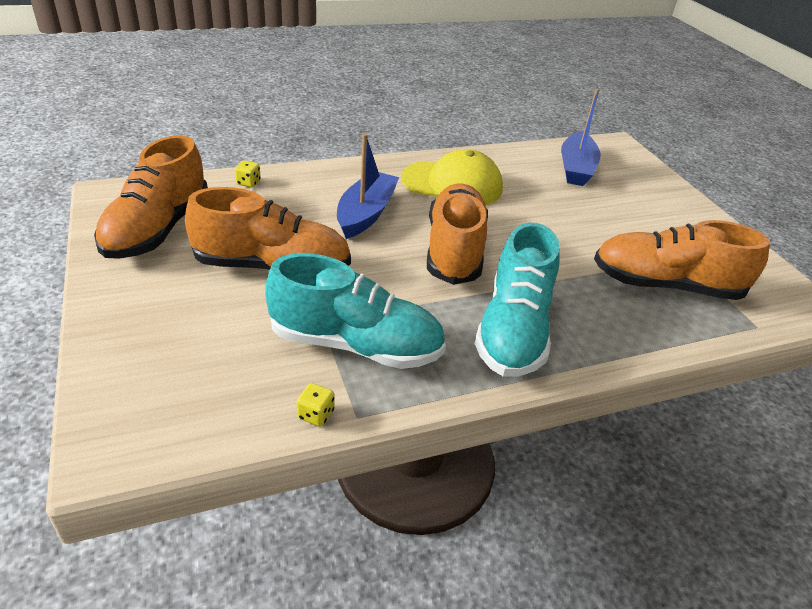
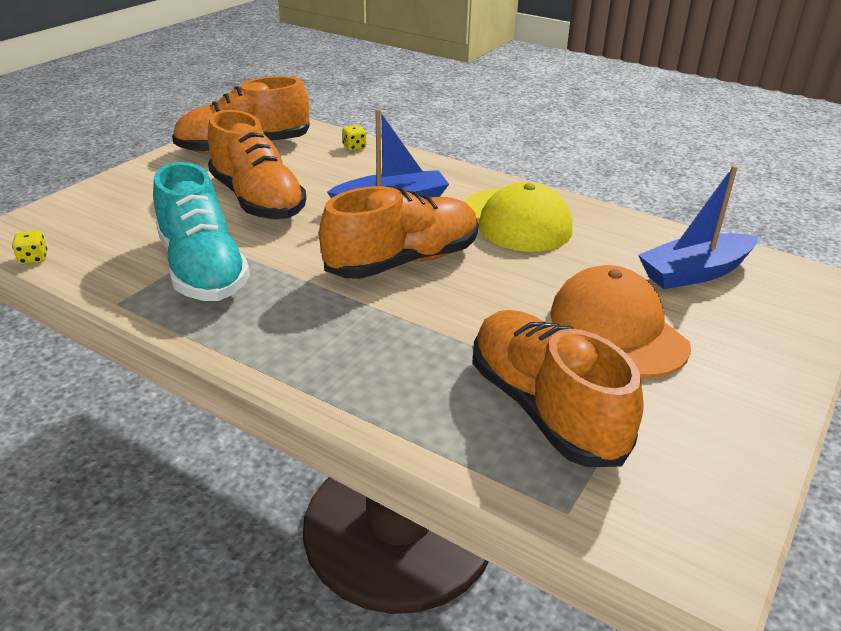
camera: 55 degrees right, 5 degrees down
(316, 414) = (103, 286): yellow dice -> yellow dice (33, 259)
(513, 329) = (319, 335): turquoise shoe -> none
(609, 221) = (617, 329): none -> orange cap

